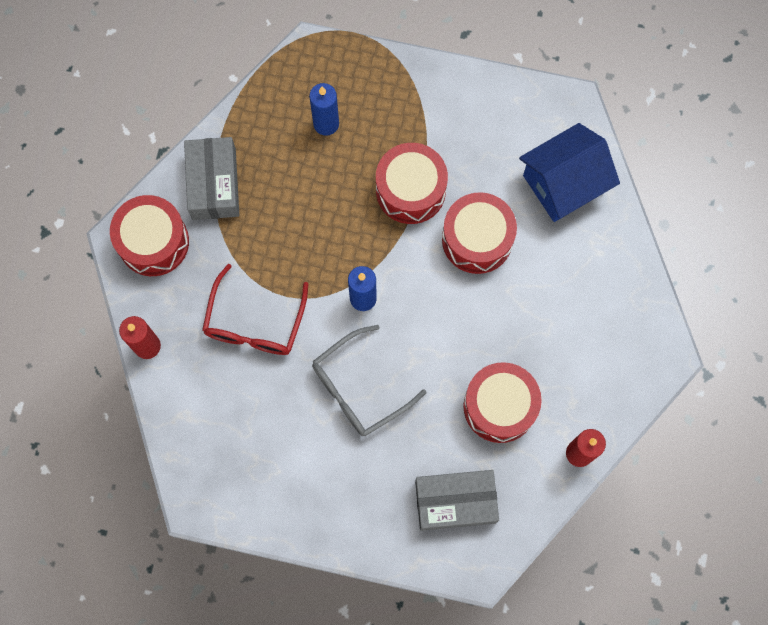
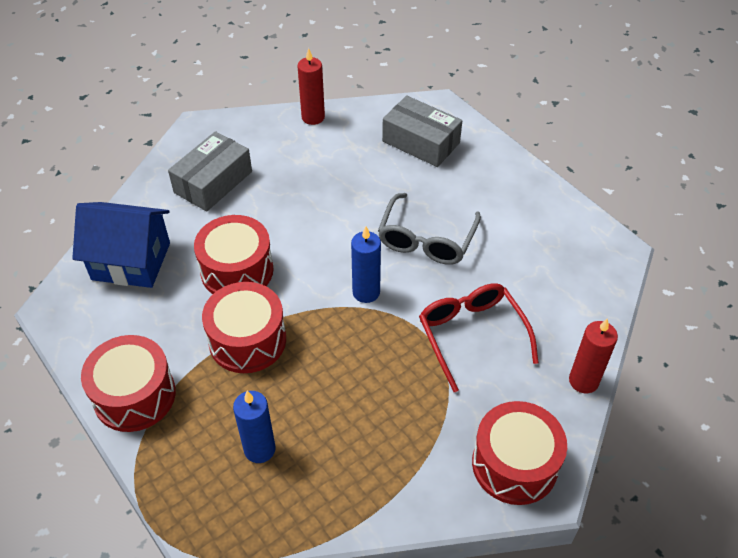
camera: 140 degrees left, 25 degrees down
(214, 184) = (413, 474): grey box -> grey box (213, 182)
(254, 322) = (471, 335): red glasses -> red glasses turned 75 degrees counterclockwise
(359, 388) = (426, 239): grey glasses -> grey glasses turned 105 degrees clockwise
(499, 406) = (336, 169): red drum -> red drum (134, 395)

